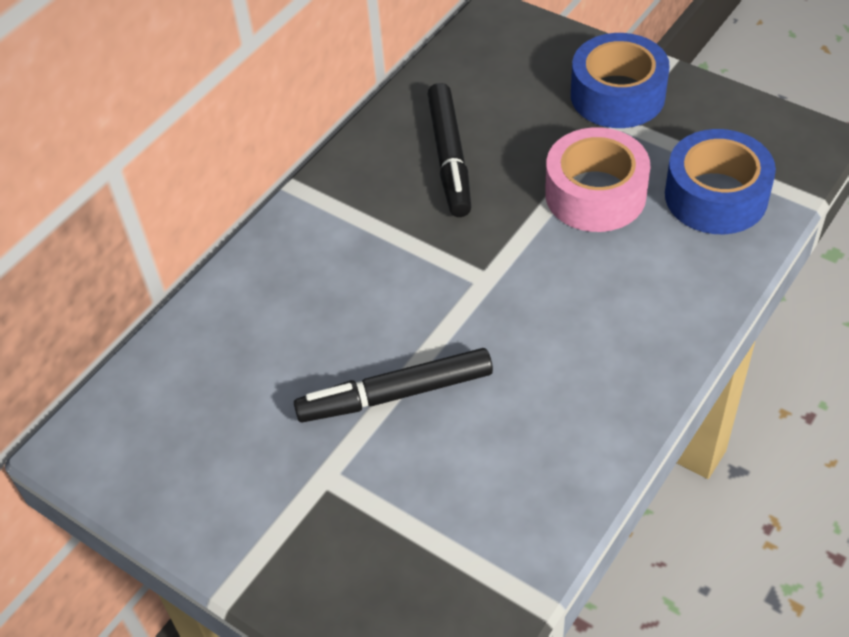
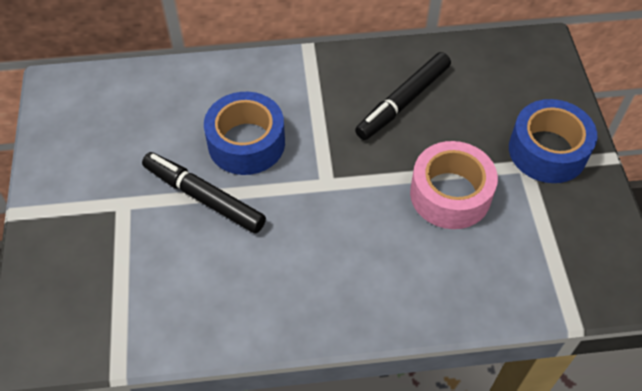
camera: 45 degrees right, 5 degrees up
(716, 196) = (517, 262): blue tape -> blue tape (246, 143)

